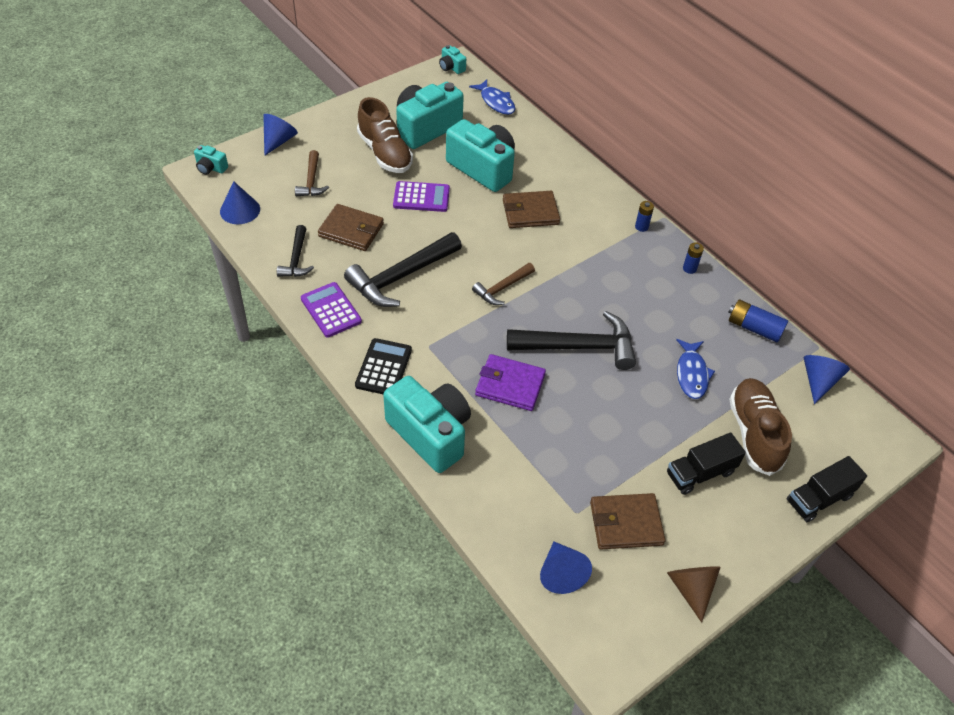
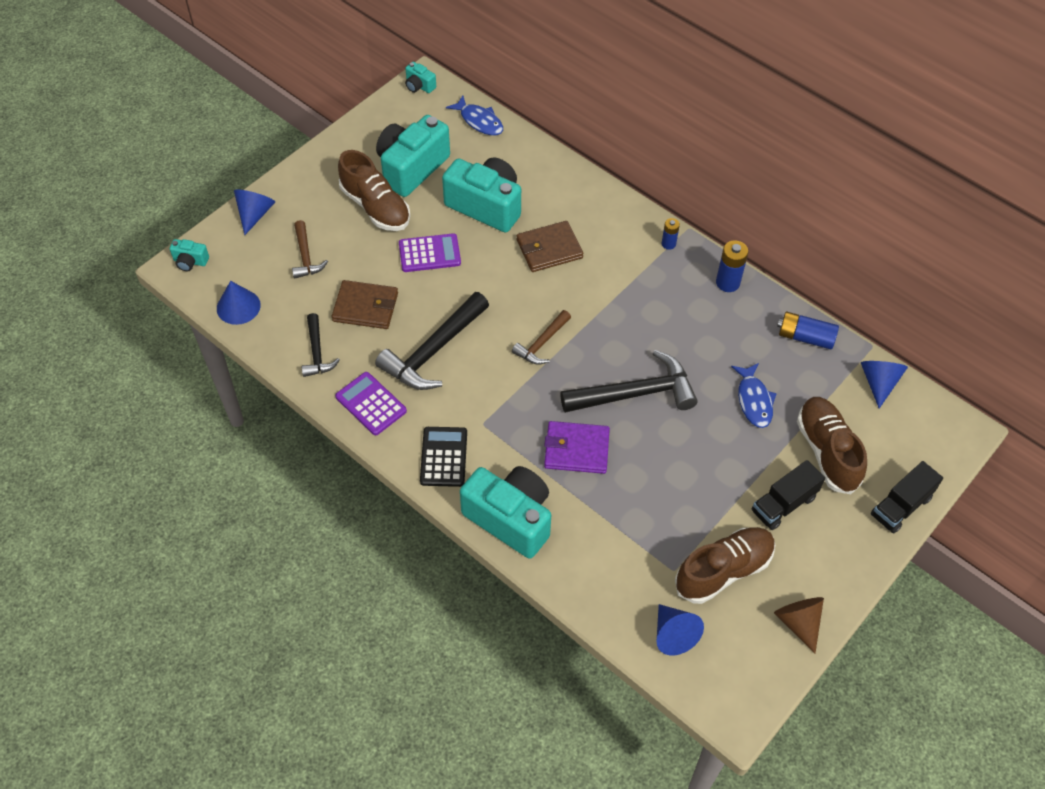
camera: 10 degrees left, 5 degrees up
(626, 523) = (723, 571): brown wallet -> brown shoe
(689, 268) = (727, 283): blue battery -> blue battery, size x1.63

